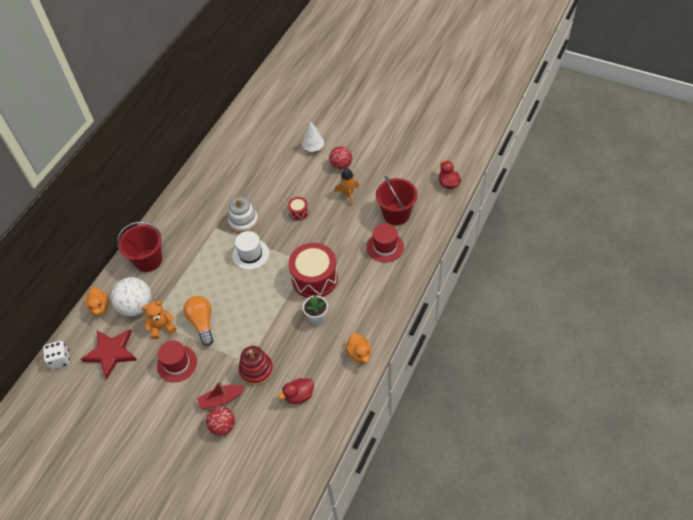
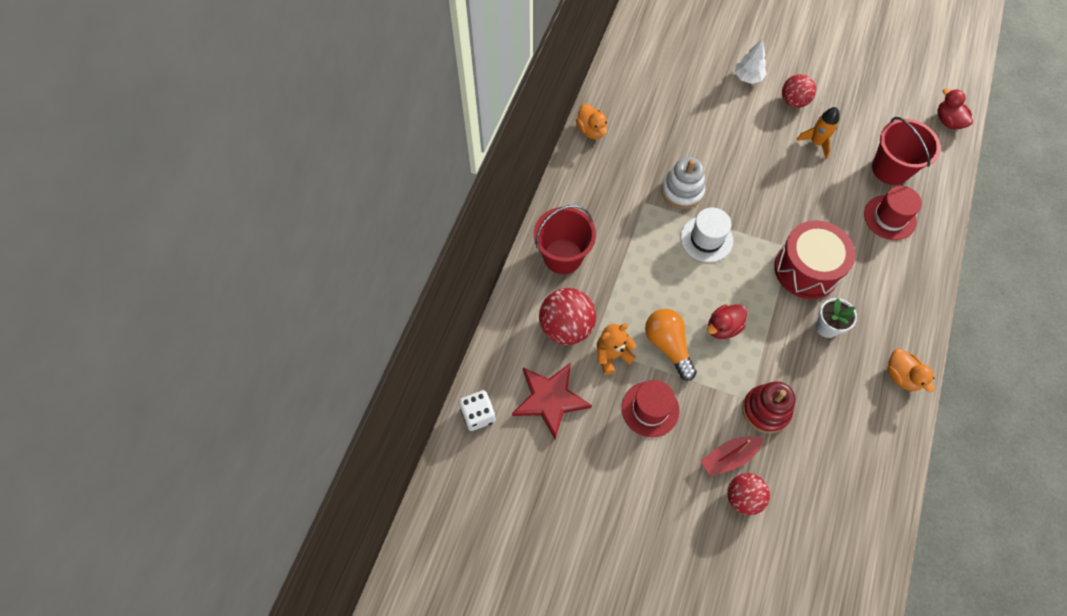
camera: 10 degrees left, 10 degrees up
(100, 307) = (513, 332): orange duck -> orange duck (591, 130)
(136, 306) = (566, 327): white ball -> red ball
(298, 212) = (755, 173): red drum -> none
(299, 395) = (836, 443): red duck -> red duck (723, 327)

